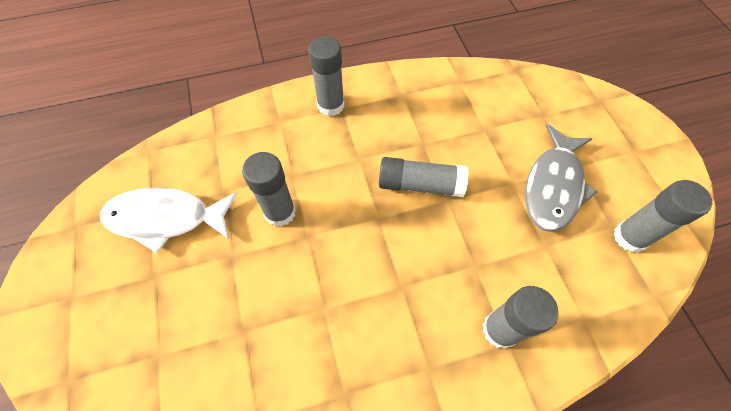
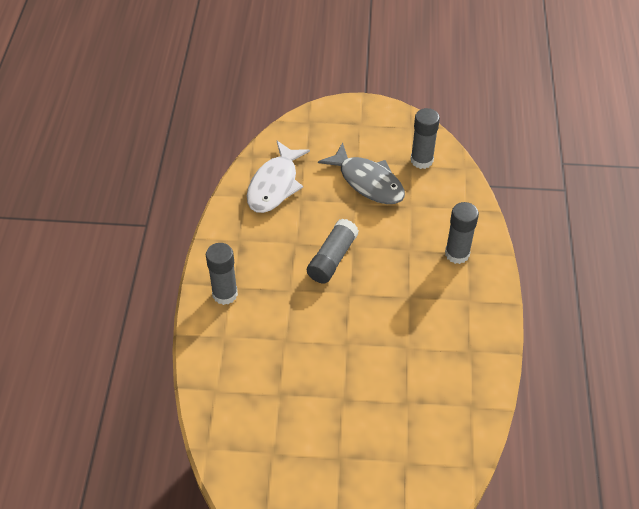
camera: 70 degrees left, 10 degrees down
(165, 218) = (288, 442): white fish -> white fish (275, 185)
(280, 212) = (317, 357): grey glue stick -> none

